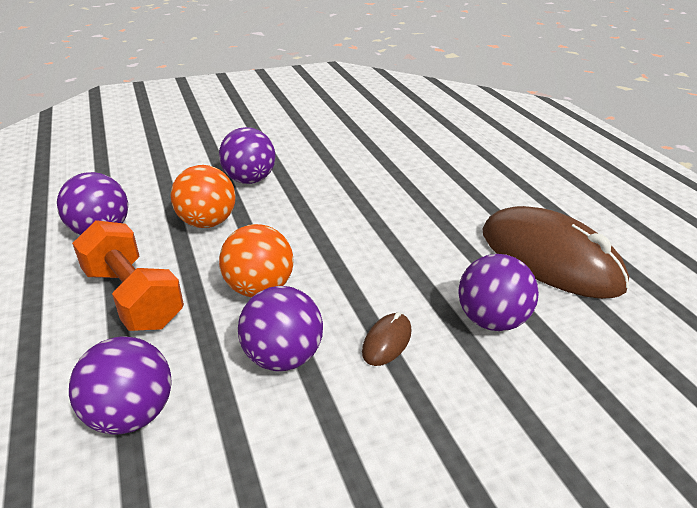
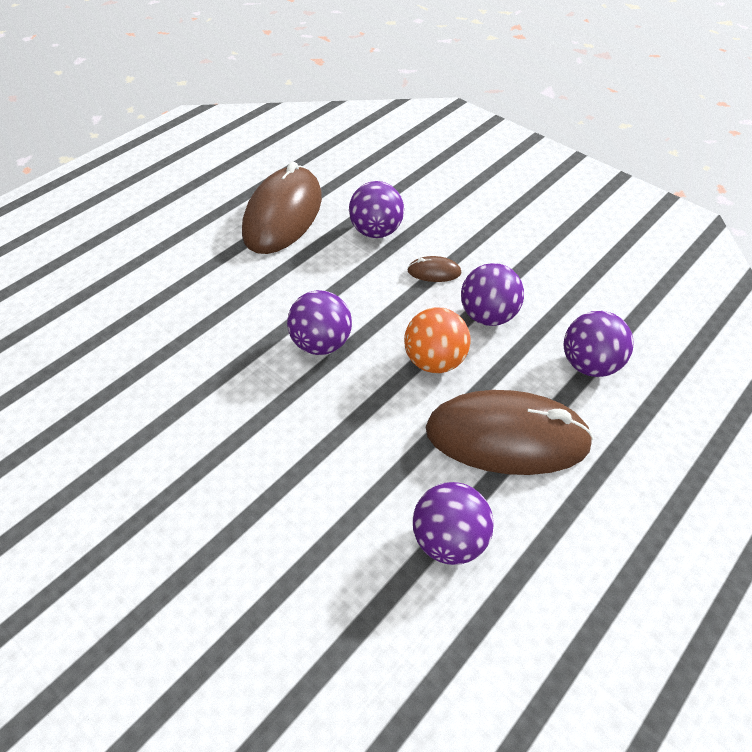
camera: 115 degrees left, 15 degrees up
(133, 297) = (507, 437): orange dumbbell -> brown mouse
(207, 222) = (372, 452): orange ball -> none
(249, 180) = (266, 463): purple ball -> purple ball (321, 343)

